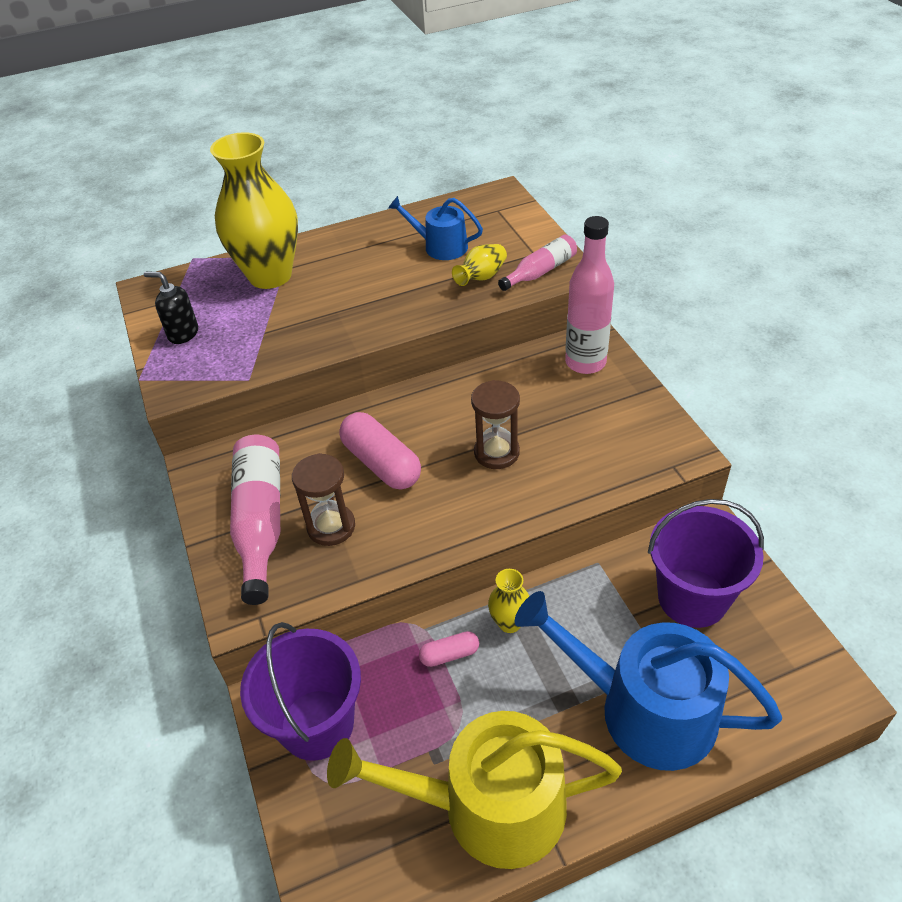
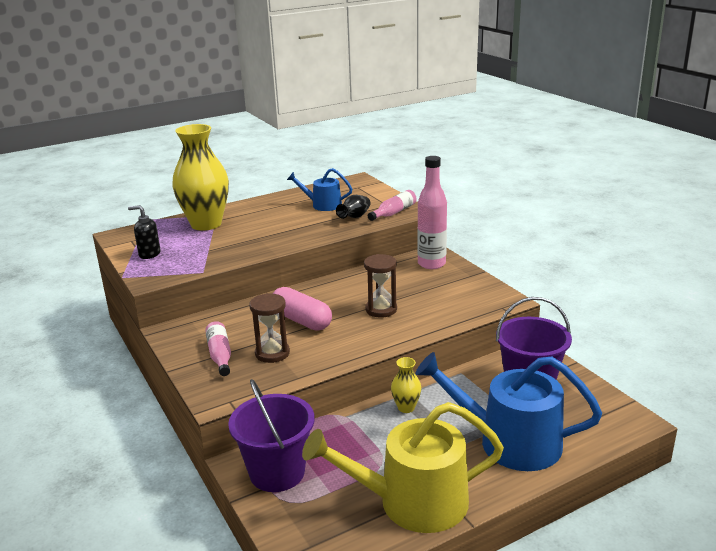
camera: 10 degrees left, 20 degrees down
(260, 522) = (220, 355): pink bottle -> pink bottle, size x0.60
(449, 654) = (367, 427): pink capsule -> none
(481, 277) = (354, 217): yellow vase -> black vase

